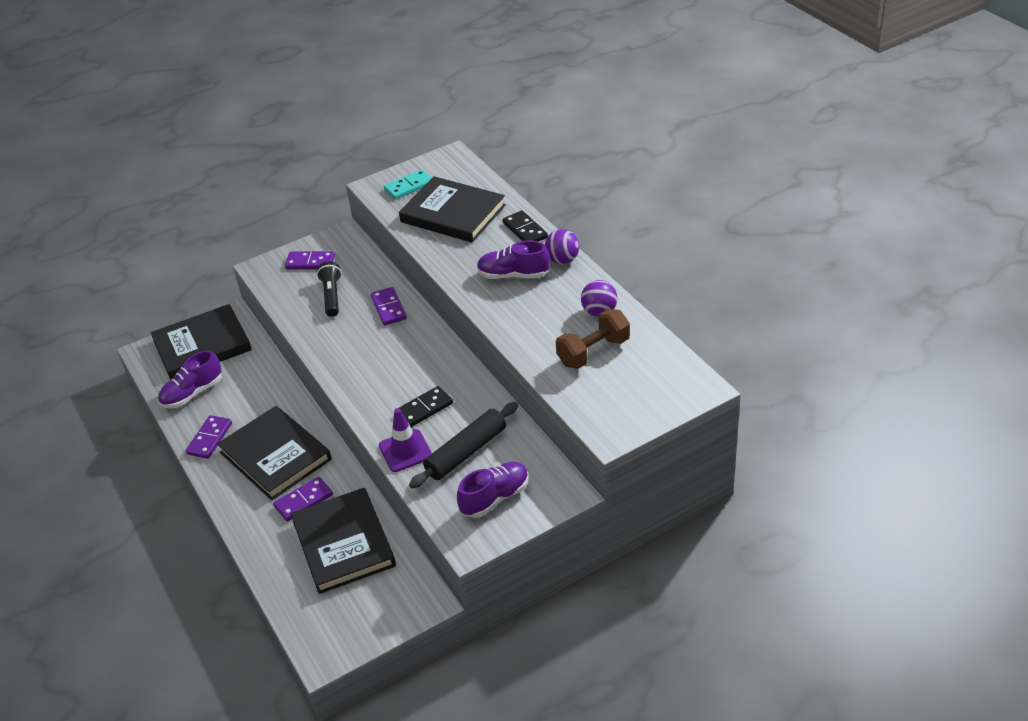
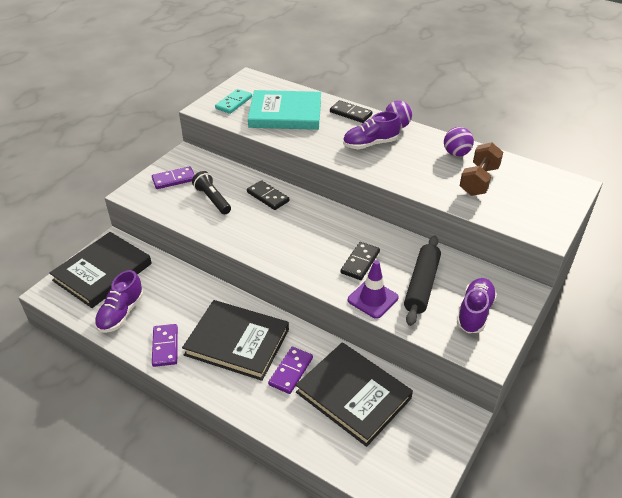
camera: 30 degrees left, 0 degrees up
(388, 308) = (268, 197): purple domino -> black domino
(453, 214) = (285, 114): black book -> turquoise book

